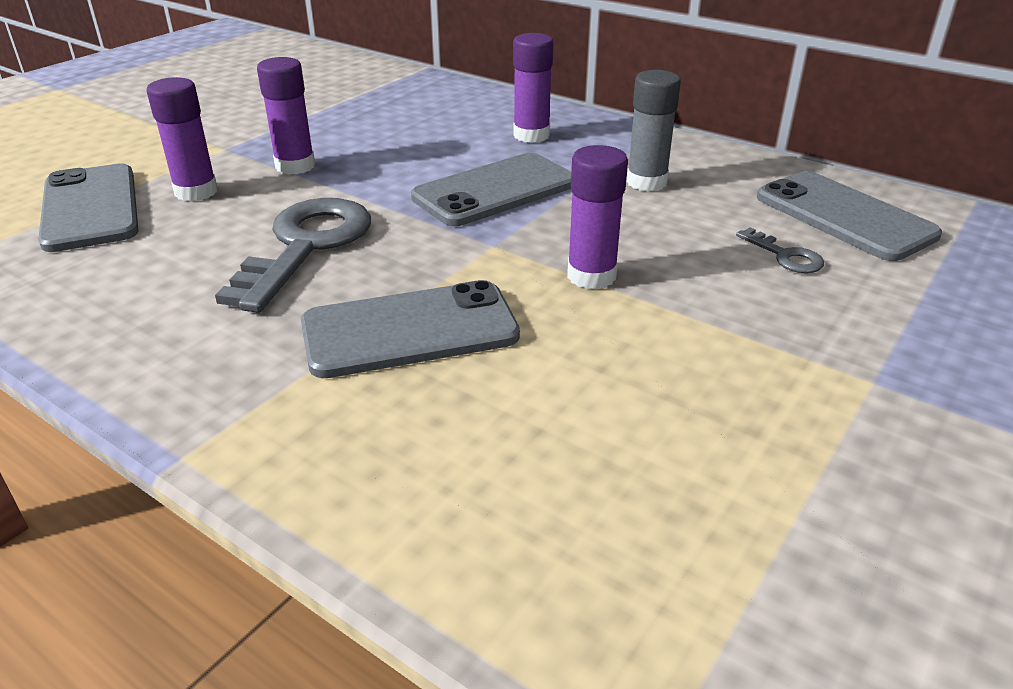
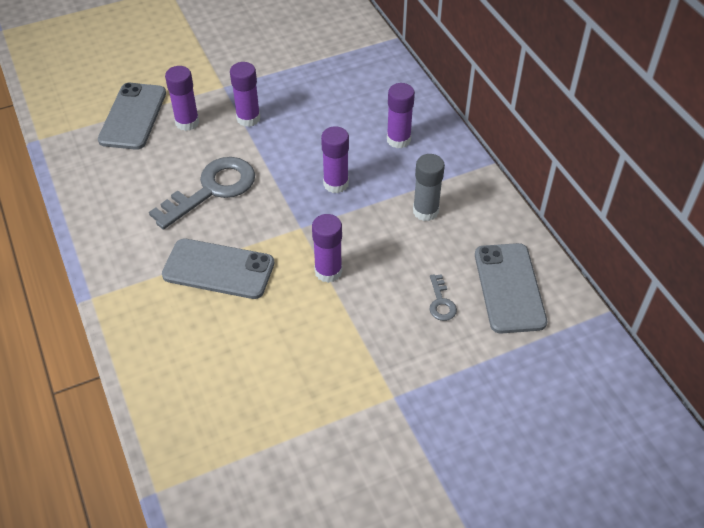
camera: 30 degrees right, 15 degrees up
(495, 191) = (336, 184): grey phone -> purple glue stick

